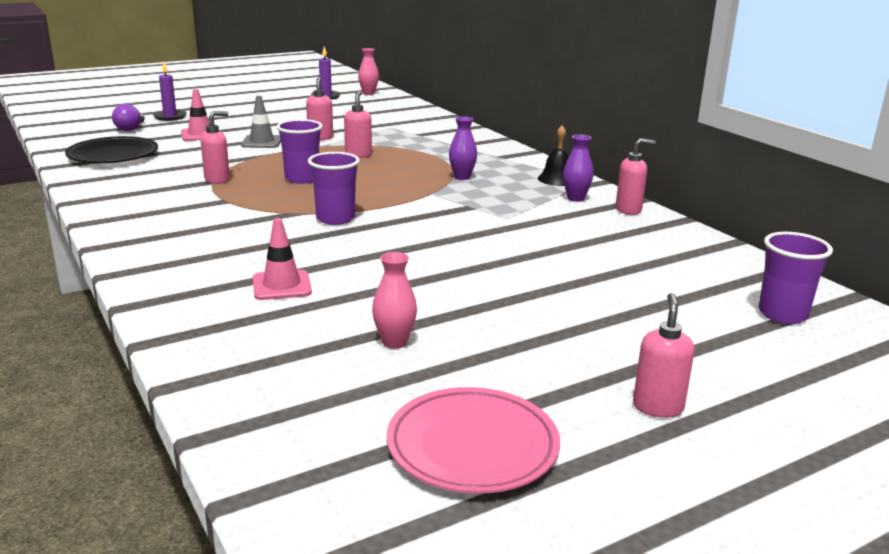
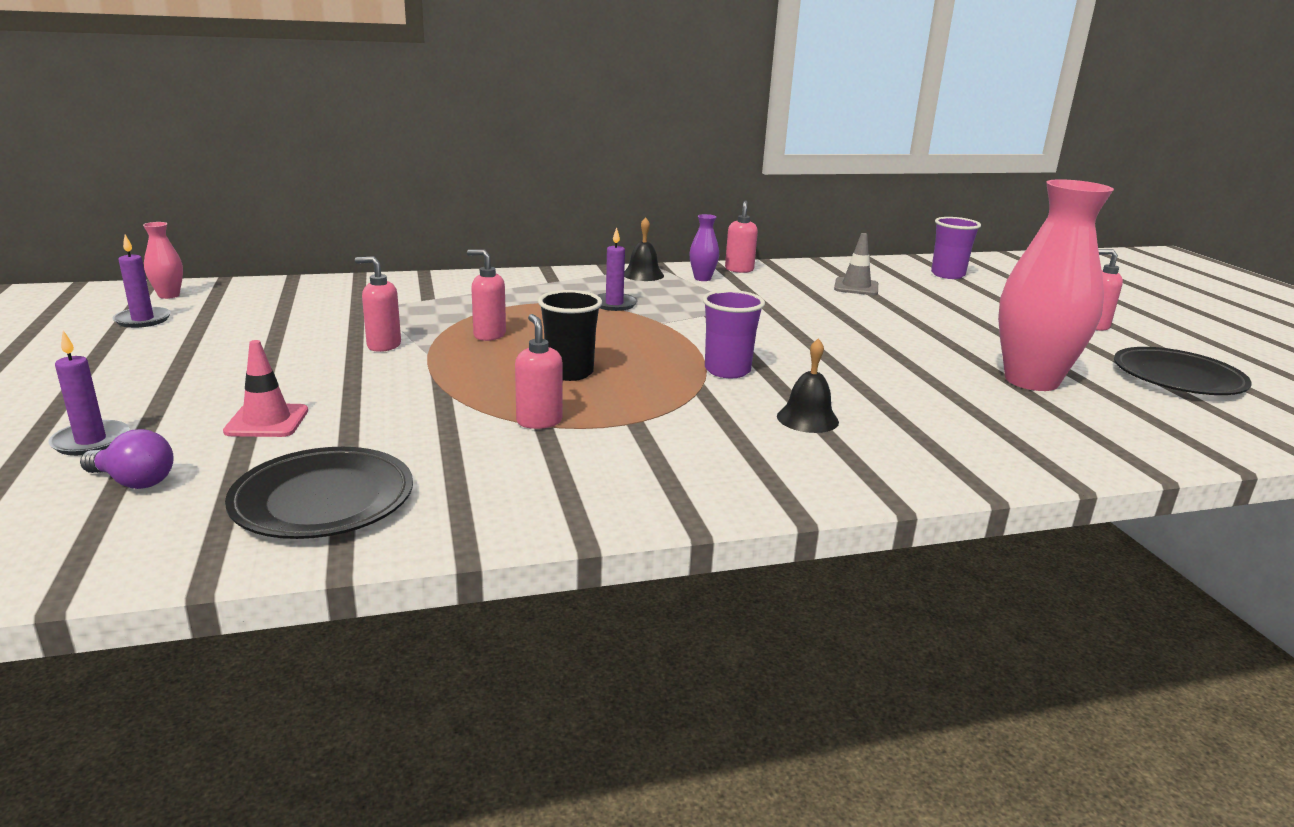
camera: 75 degrees left, 0 degrees up
(249, 246) = (807, 419): none -> black bell
(261, 142) = (367, 381): grey traffic cone -> grey traffic cone (856, 287)
(281, 285) = (920, 411): pink traffic cone -> none
(302, 179) = (569, 373): purple cup -> black cup
(394, 342) = (1031, 380): pink vase -> pink vase, size x2.36
(462, 177) = (614, 304): purple vase -> purple candle
(472, 446) = (1177, 378): pink plate -> black plate

